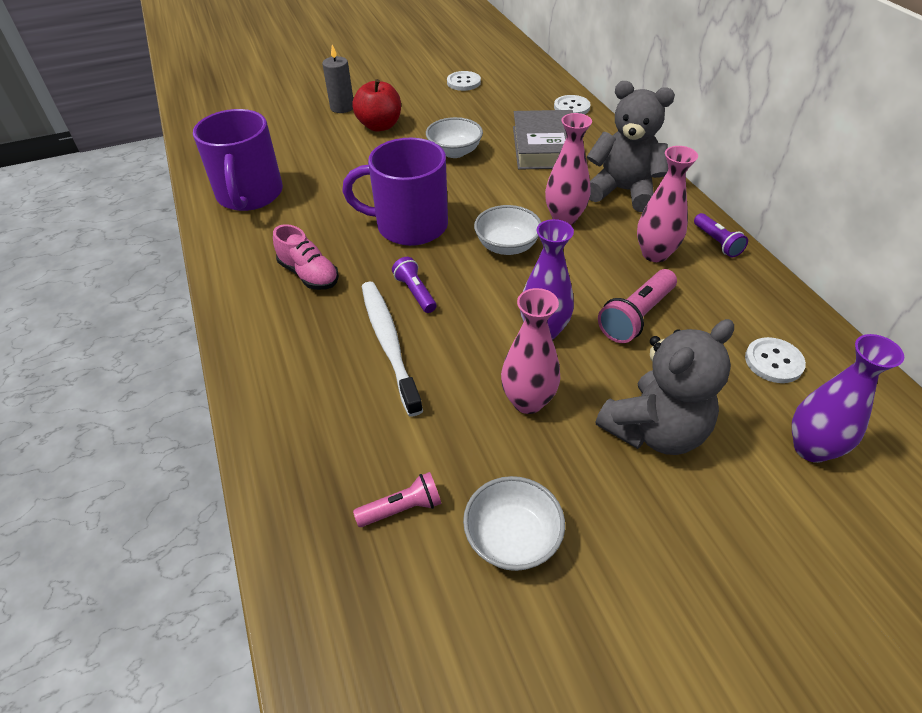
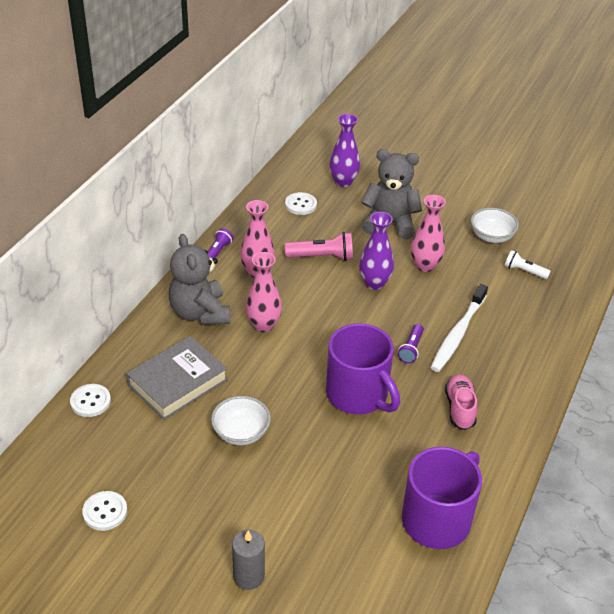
camera: 135 degrees left, 5 degrees down
(379, 126) = (252, 516): red apple -> none
(402, 508) = (524, 271): pink flashlight -> white flashlight
(507, 246) = (323, 335): white bowl -> none

